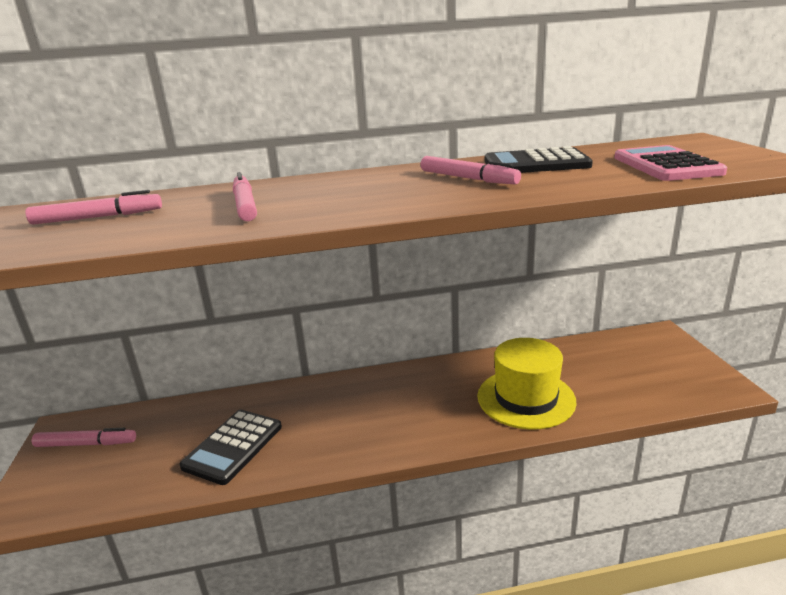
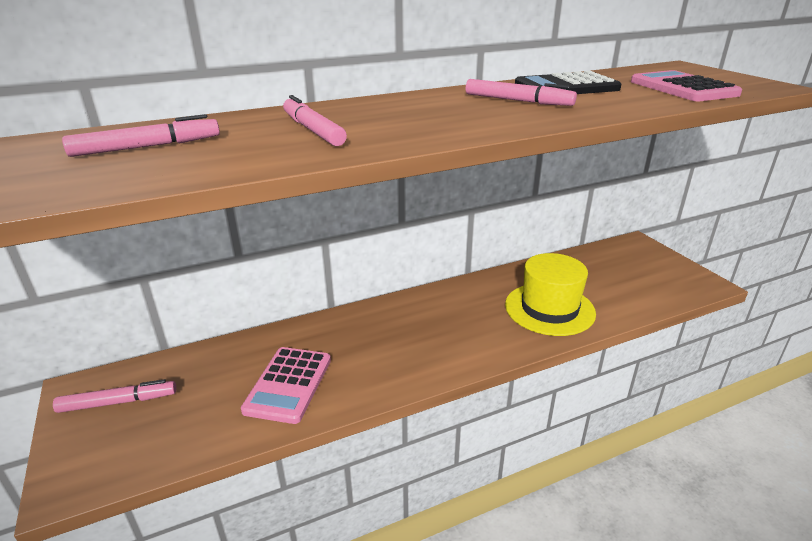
camera: 15 degrees left, 5 degrees up
(233, 446) = (289, 385): black calculator -> pink calculator

